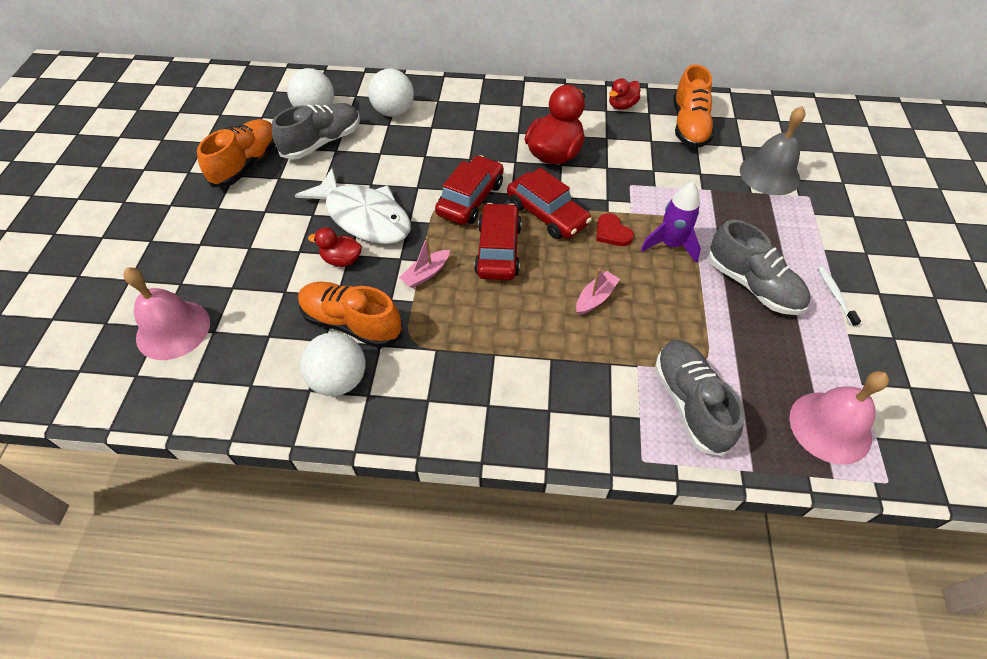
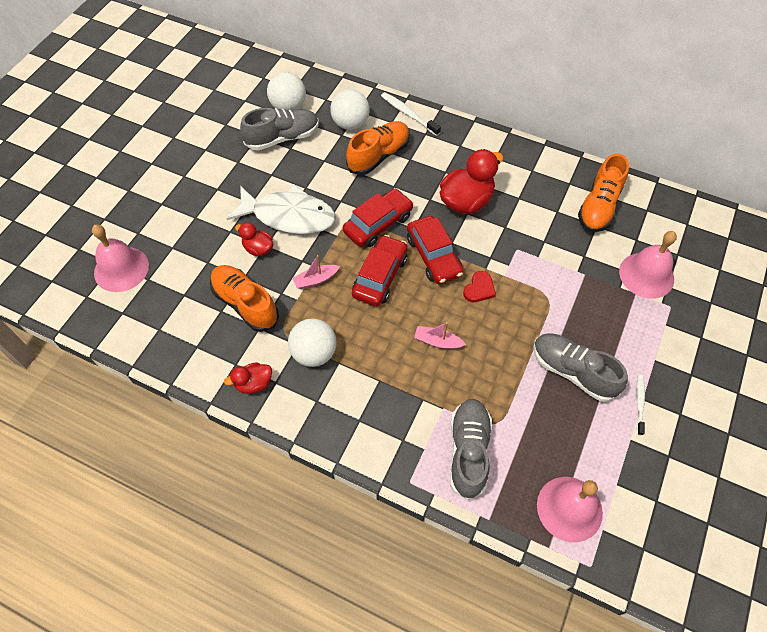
camera: 20 degrees right, 5 degrees up
(246, 164) = (218, 142): orange shoe -> orange shoe (378, 156)
(339, 380) = (220, 346): white ball -> white ball (314, 353)
(364, 217) = (289, 216): white fish -> white fish turned 45 degrees counterclockwise
(452, 89) = (408, 114): none -> white toothbrush
(595, 298) = (437, 341): pink boat -> pink boat turned 135 degrees counterclockwise
(612, 232) = (479, 289): red heart -> red heart turned 135 degrees counterclockwise
(622, 106) = (548, 169): red duck -> red duck (254, 384)
(670, 245) = (522, 314): purple rocket -> none
(752, 285) = (573, 372): grey shoe -> grey shoe turned 150 degrees clockwise
(769, 174) = (646, 275): grey bell -> pink bell

